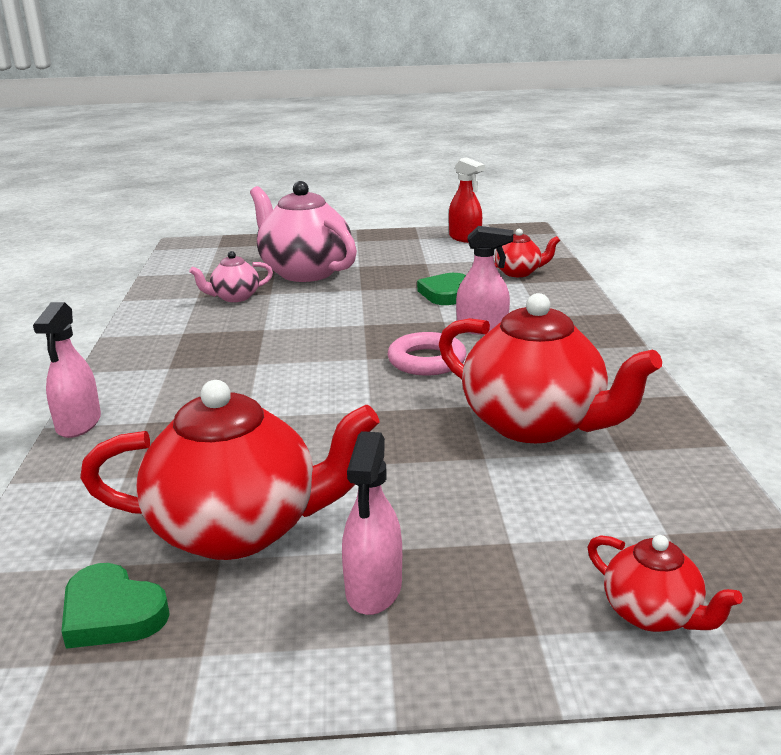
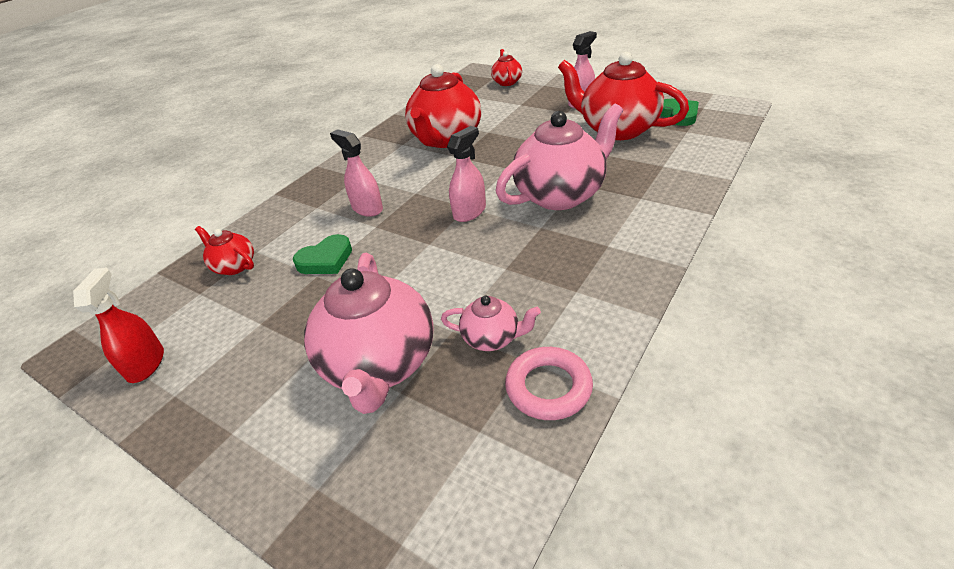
camera: 140 degrees left, 15 degrees up
(78, 424) = (687, 209): pink spray bottle -> pink spray bottle (469, 212)
(260, 398) = (561, 195): none -> pink teapot
(426, 361) = (437, 192): pink ring -> pink ring (548, 387)
(535, 425) = (446, 139): red teapot -> red teapot turned 150 degrees counterclockwise

